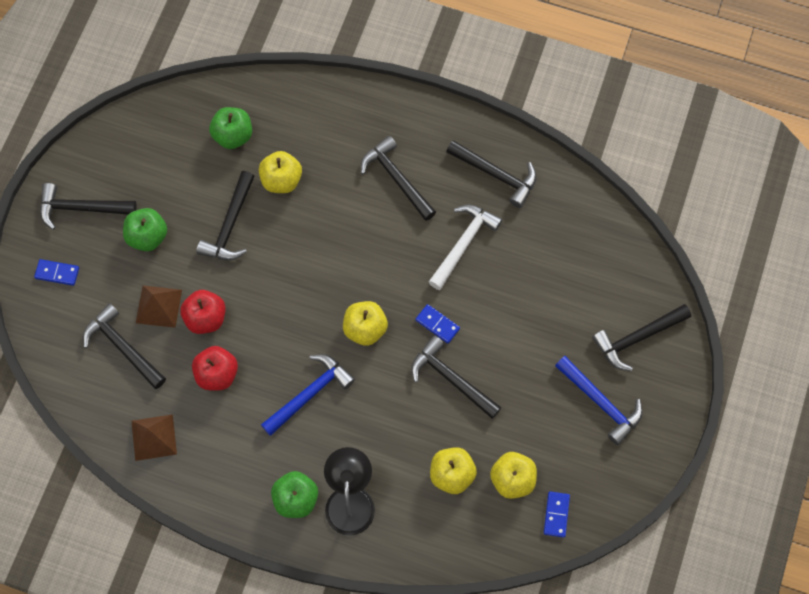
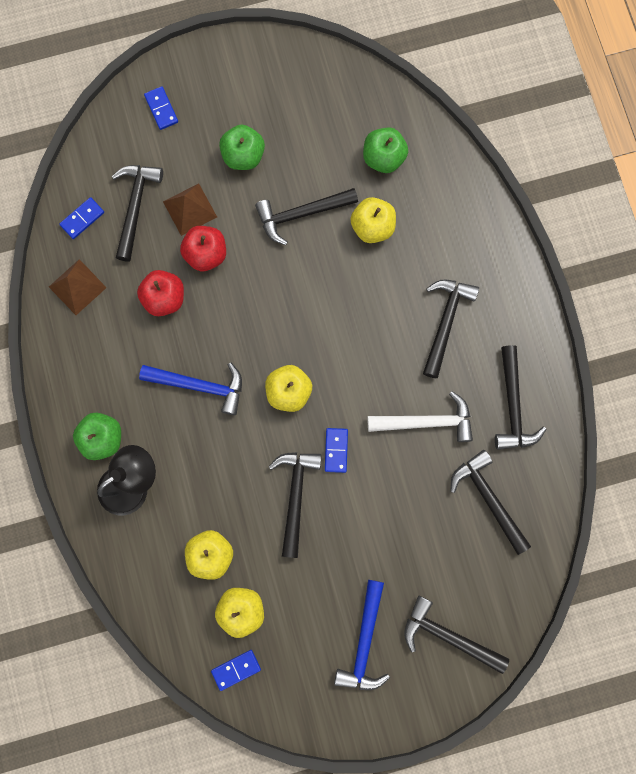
camera: 55 degrees right, 10 degrees up
(81, 208) = (230, 86): black hammer -> black hammer (488, 498)
(99, 396) = (82, 219): none -> blue domino

